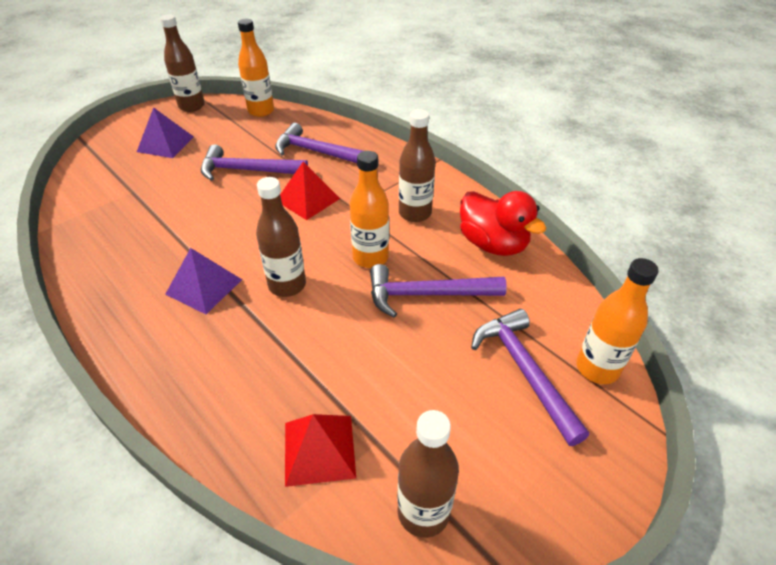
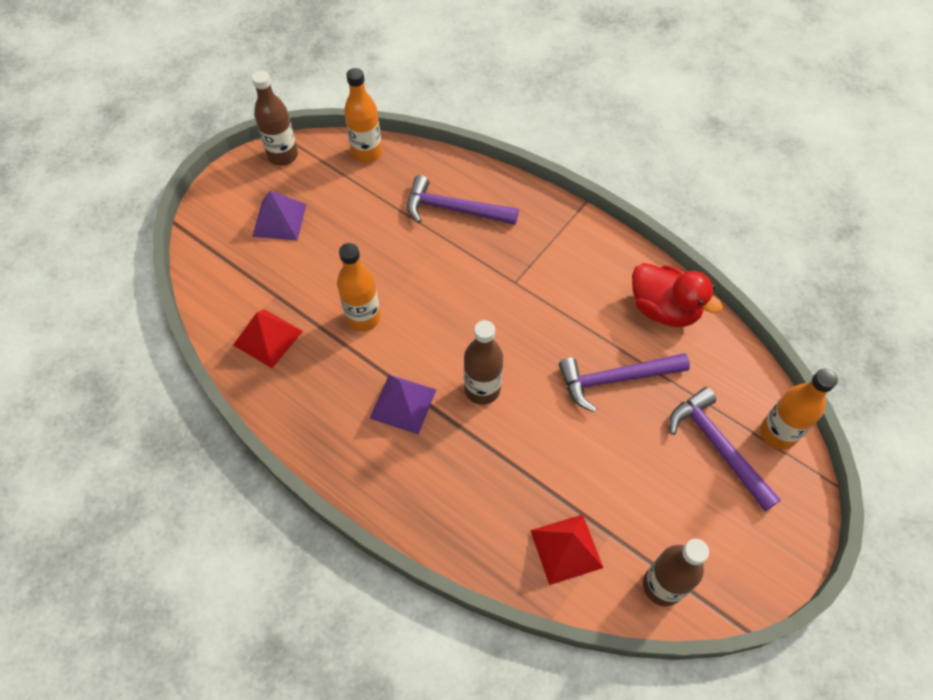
camera: 10 degrees left, 15 degrees up
(247, 170) = (387, 247): purple hammer -> none
(308, 199) = (465, 278): red pyramid -> red pyramid (268, 338)
(370, 257) = (551, 344): orange bottle -> orange bottle (363, 318)
(415, 213) = (579, 281): brown bottle -> none

